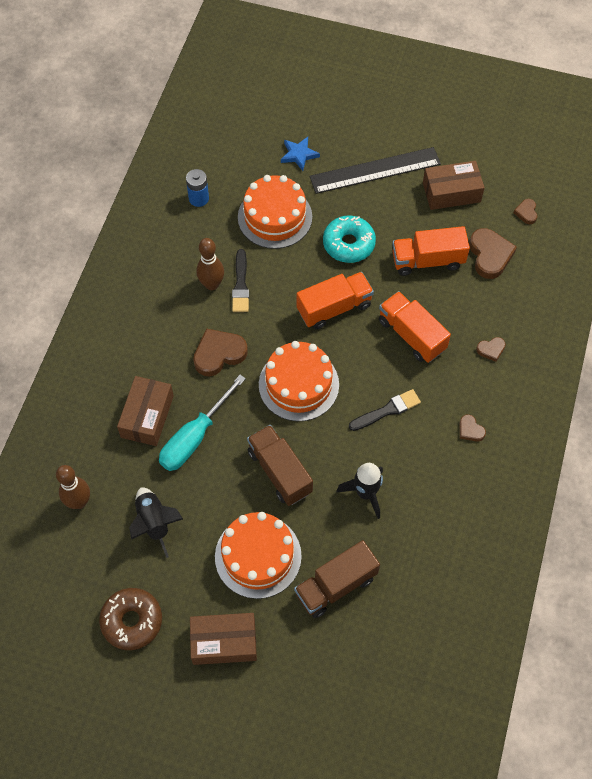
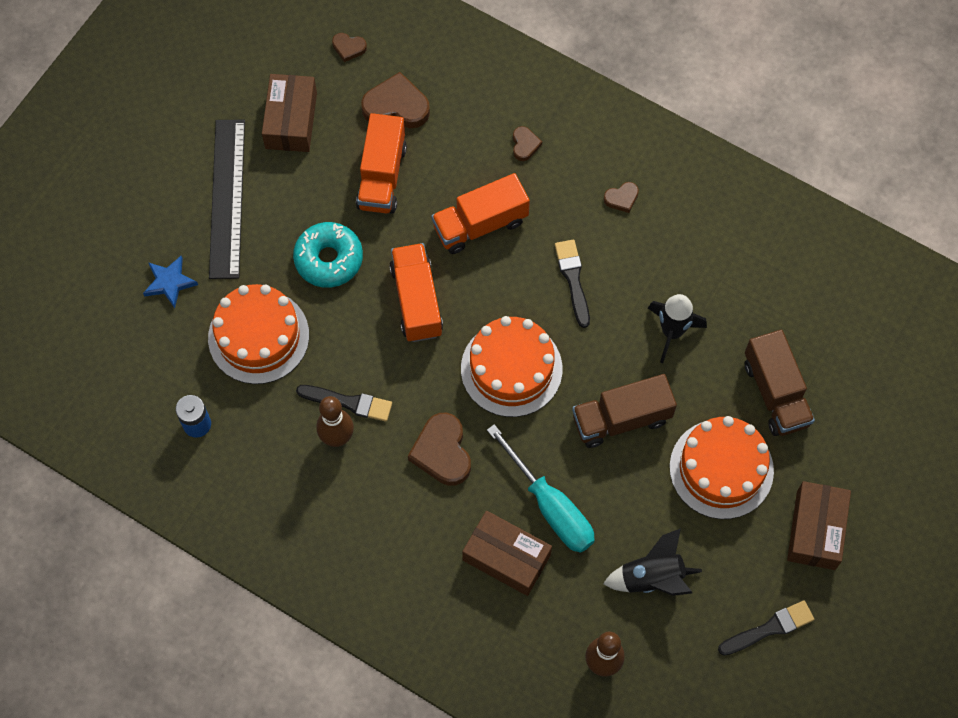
camera: 75 degrees left, 5 degrees up
(132, 621) = (769, 628): brown donut -> black brush

